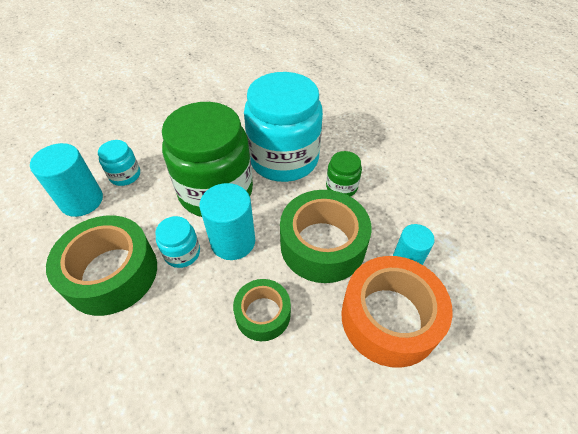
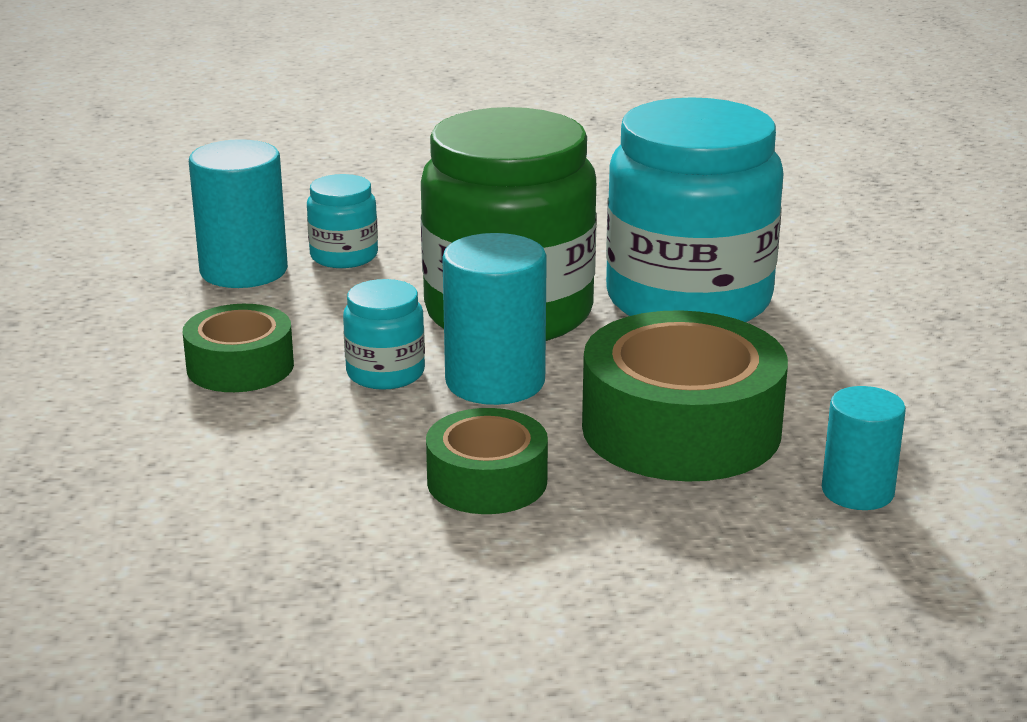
camera: 25 degrees right, 25 degrees down
(111, 273) = (240, 366): green tape -> green tape, size x0.57
(341, 187) = (790, 363): green jar -> none
(389, 318) = (749, 552): orange tape -> none

